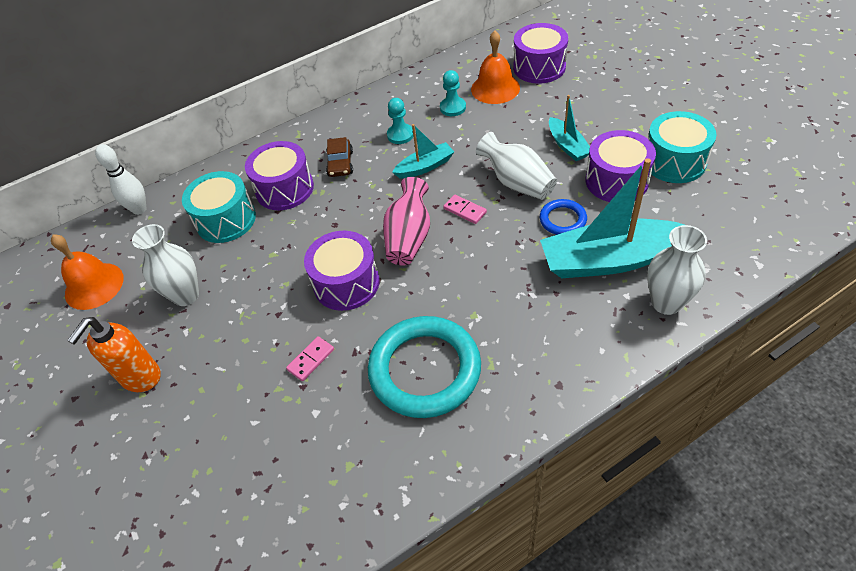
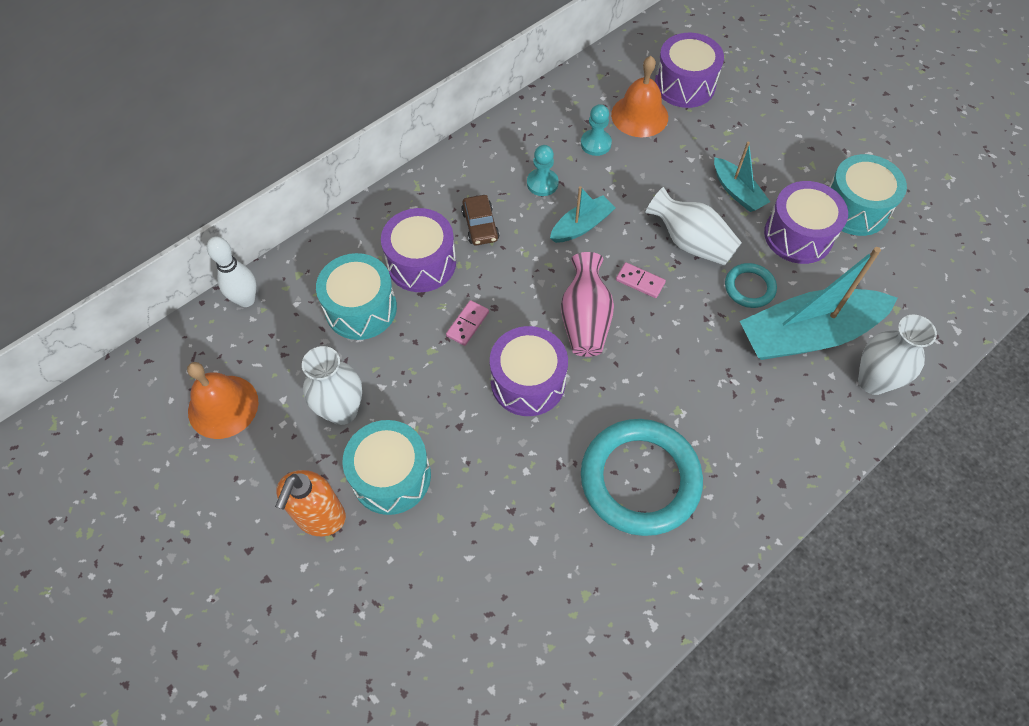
camera: 15 degrees left, 10 degrees up
(209, 349) = (391, 476): none -> turquoise drum
(311, 360) = (512, 478): pink domino -> pink domino (467, 324)
(562, 220) = (749, 287): blue ring -> turquoise ring

